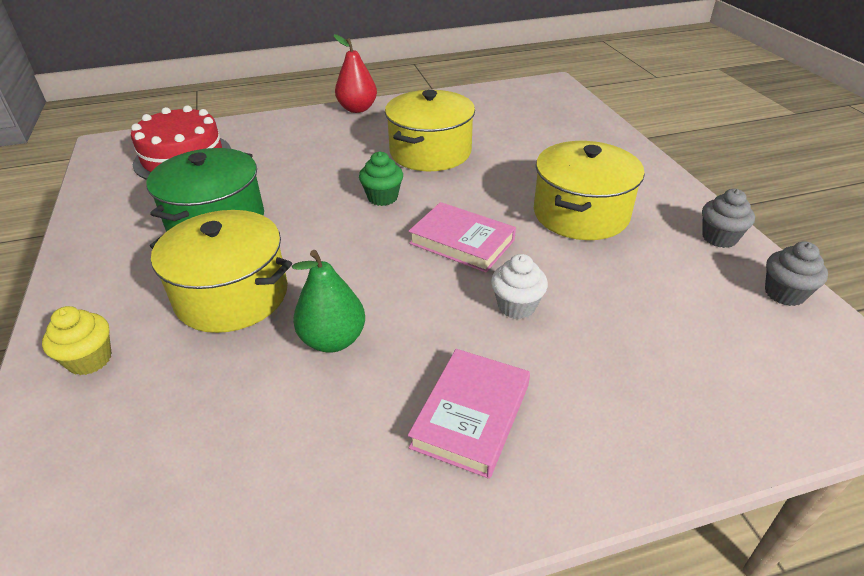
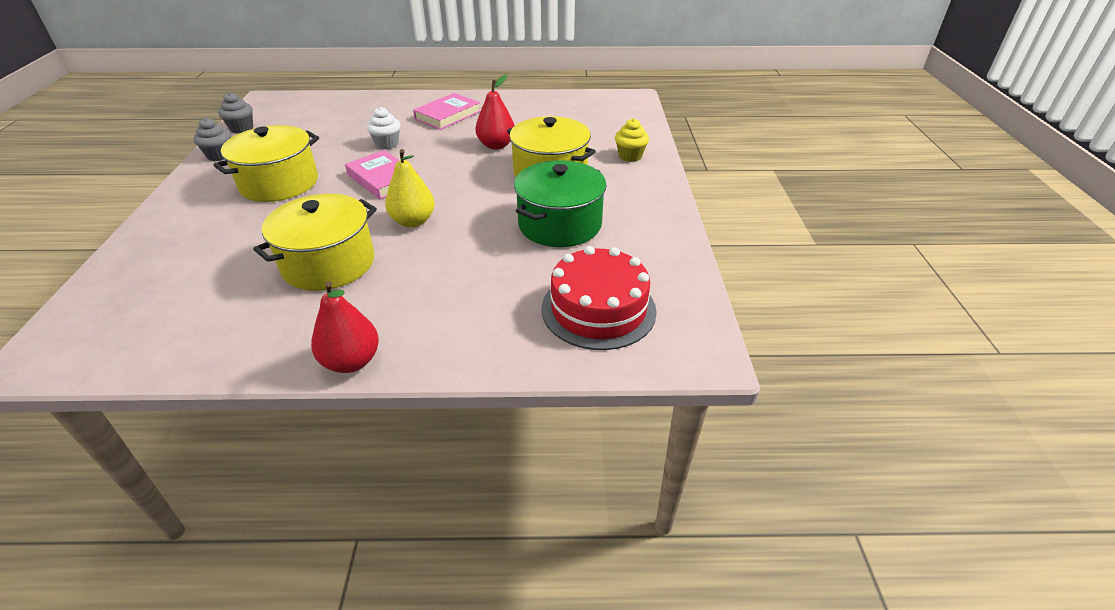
camera: 165 degrees left, 0 degrees up
(333, 340) = (496, 145): green pear -> red pear
(382, 197) = (413, 221): green cupcake -> yellow pear

